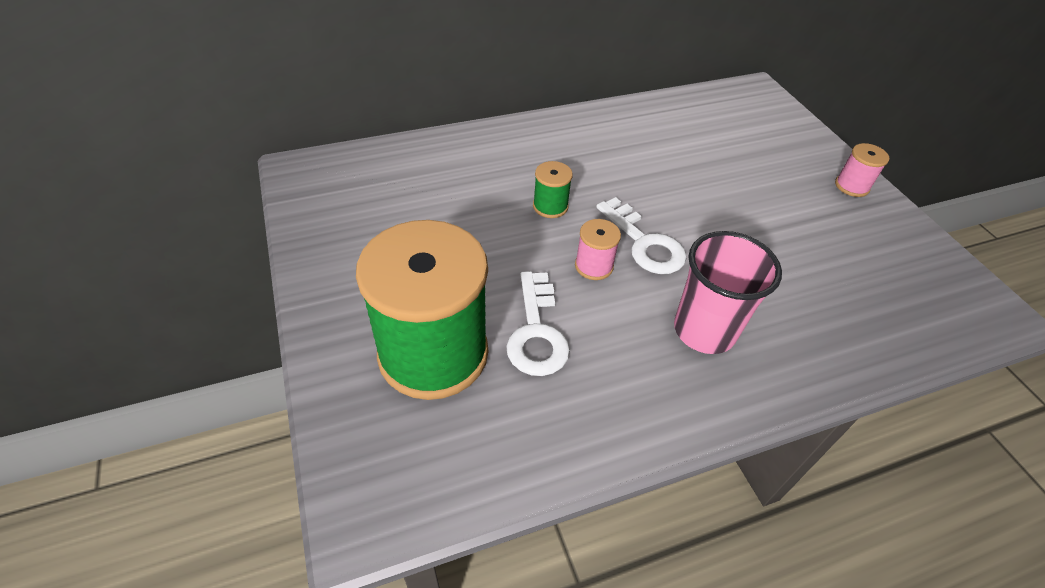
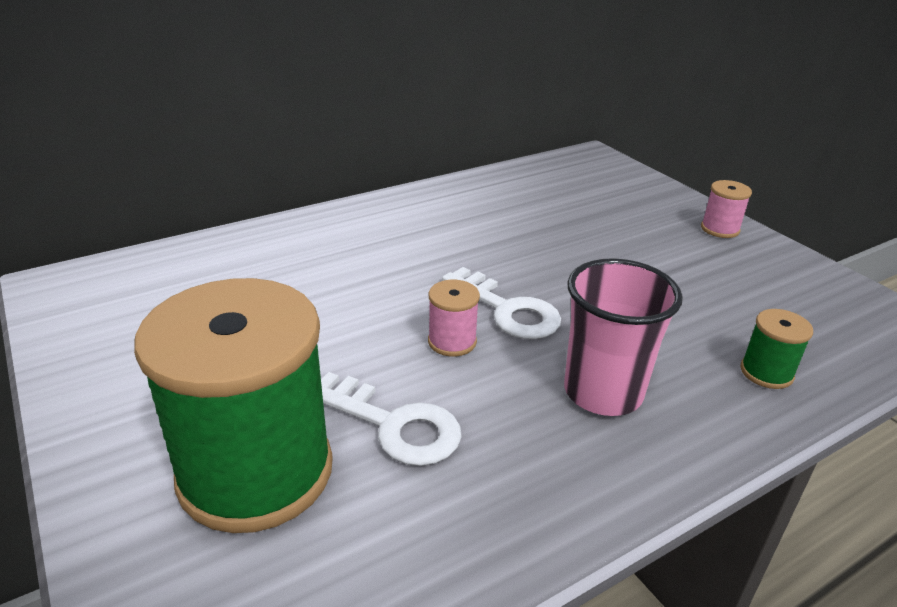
camera: 10 degrees left, 15 degrees down
(536, 332) = (393, 424): white key -> white key turned 45 degrees counterclockwise
(550, 206) = (386, 286): green spool -> green spool (766, 372)

